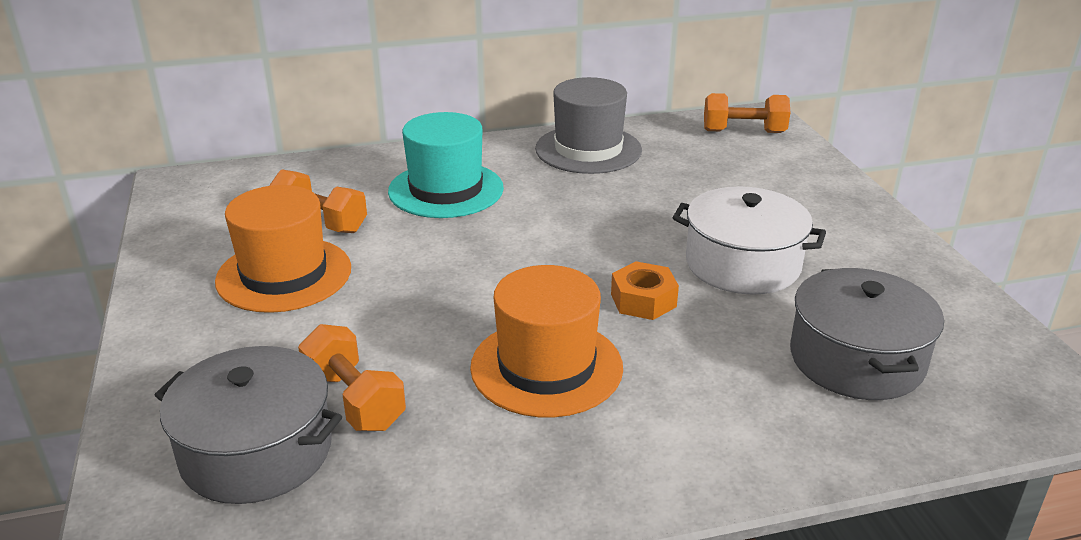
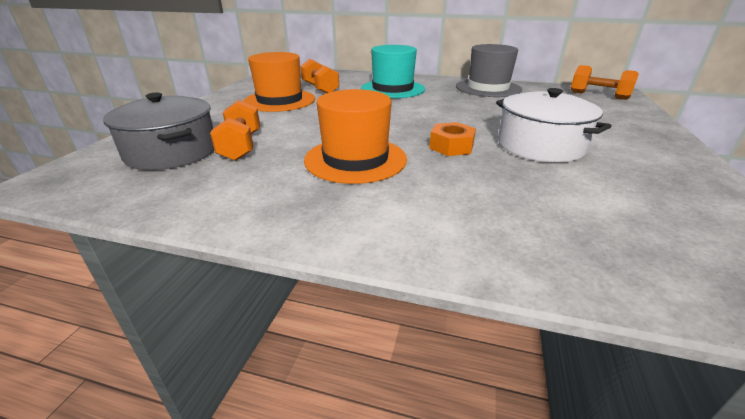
camera: 30 degrees right, 0 degrees up
(856, 359) = (590, 213): grey pot -> none

